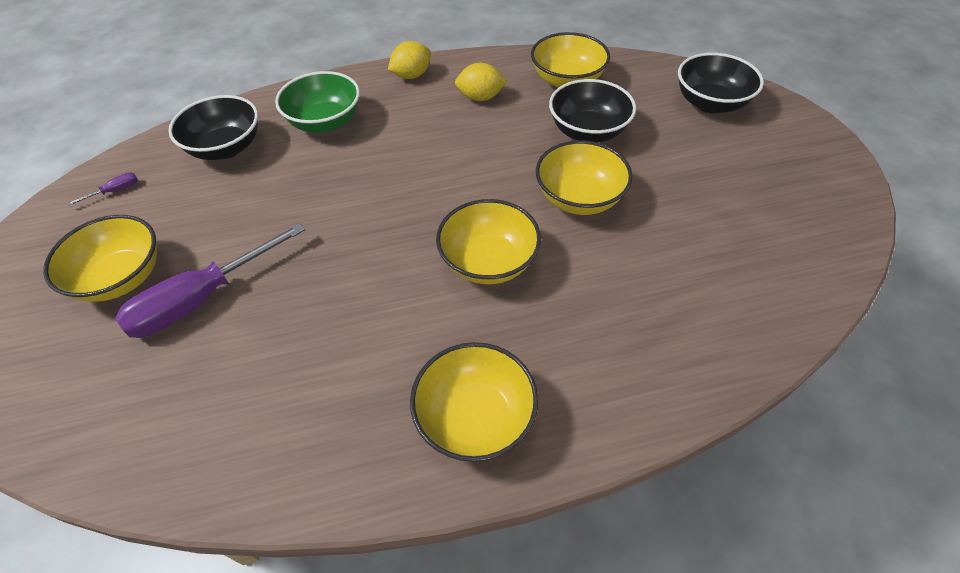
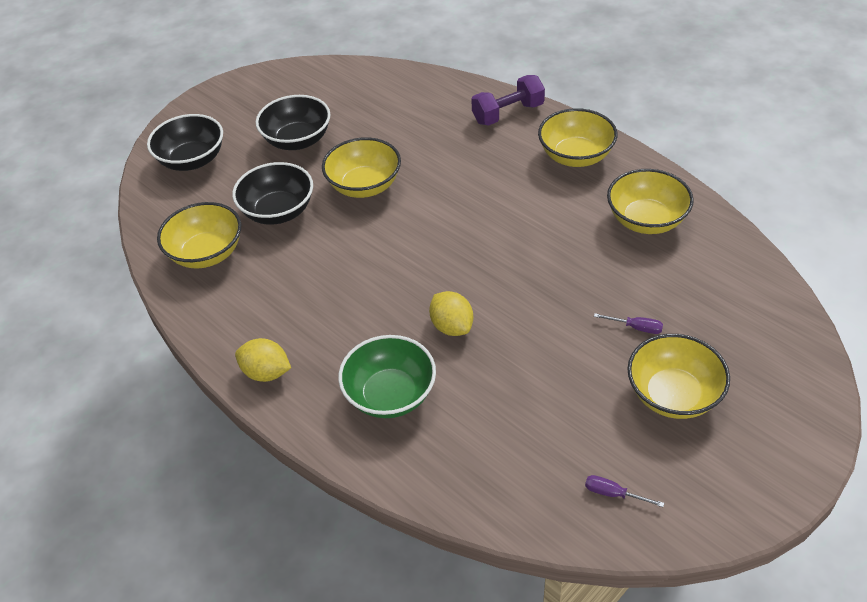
camera: 120 degrees left, 5 degrees down
(203, 299) = (636, 327): purple screwdriver -> purple screwdriver, size x0.40
(226, 148) = (487, 449): black bowl -> black bowl (297, 140)
(480, 97) = (272, 299): yellow lemon -> yellow lemon (452, 326)
(488, 261) = (464, 202): yellow bowl -> yellow bowl (646, 220)
(622, 395) = (508, 113): none -> purple dumbbell

